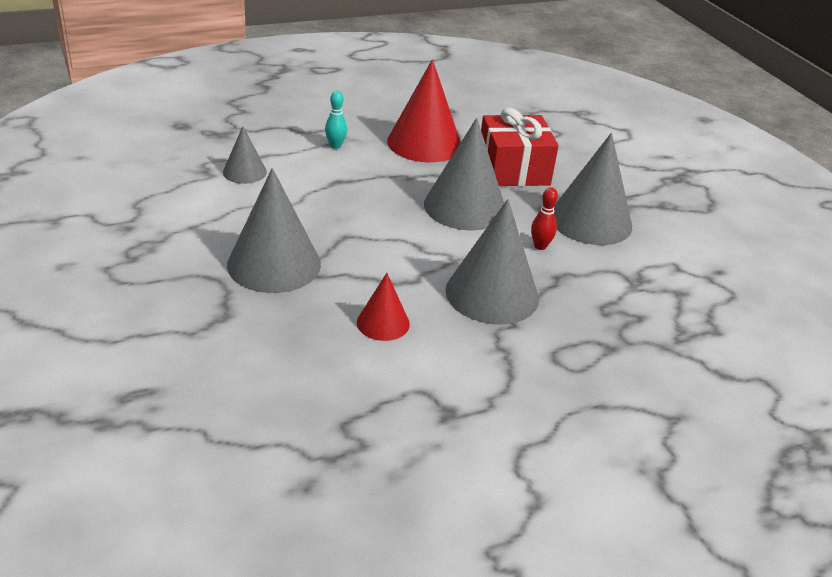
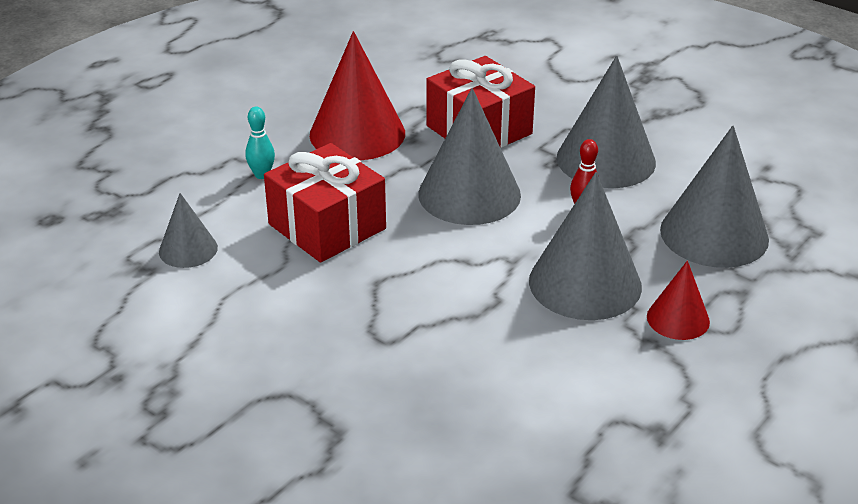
camera: 25 degrees left, 0 degrees up
(274, 264) = (331, 348): grey cone -> grey cone (714, 234)
(346, 191) = (327, 226): none -> red gift
(383, 323) = (509, 364): red cone -> red cone (678, 319)

